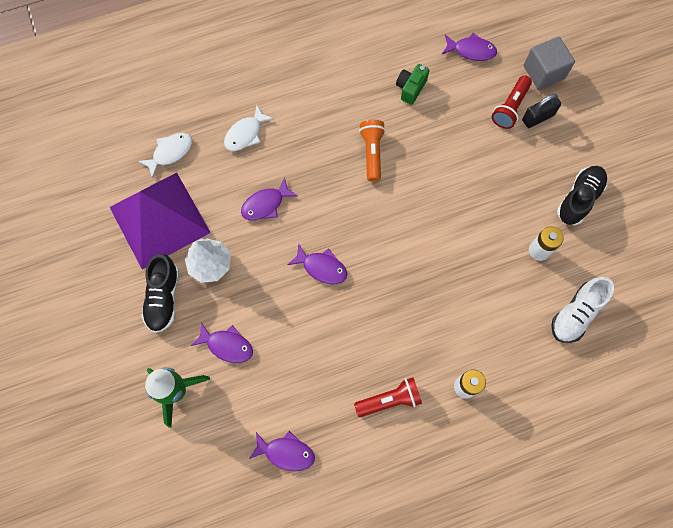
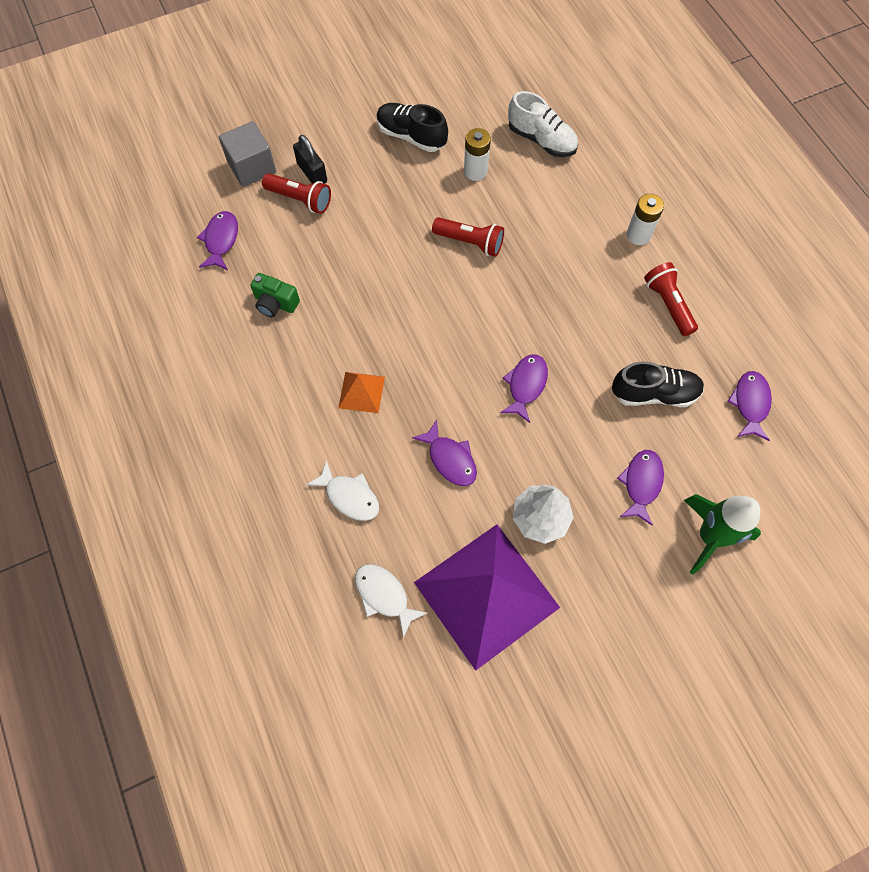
camera: 95 degrees left, 5 degrees down
(163, 298) = (594, 571): black shoe -> black shoe (654, 393)
(328, 146) = (361, 392): none -> orange pyramid
(372, 153) = (368, 341): orange flashlight -> none
(462, 238) = (470, 242): none -> red flashlight

